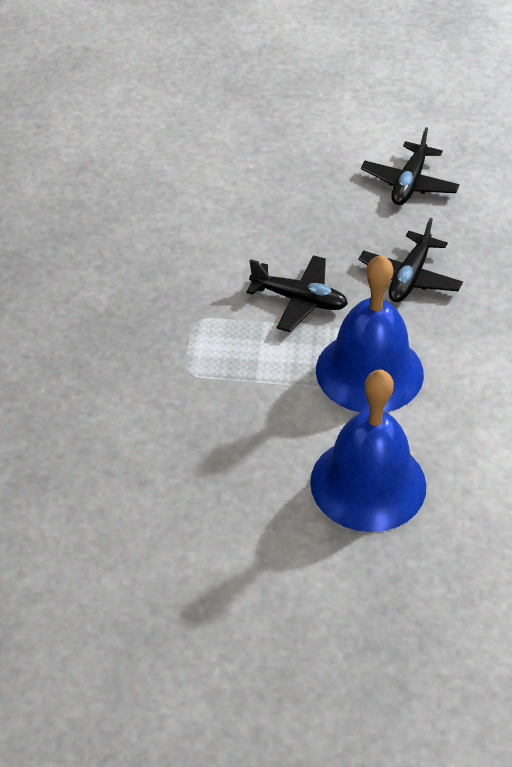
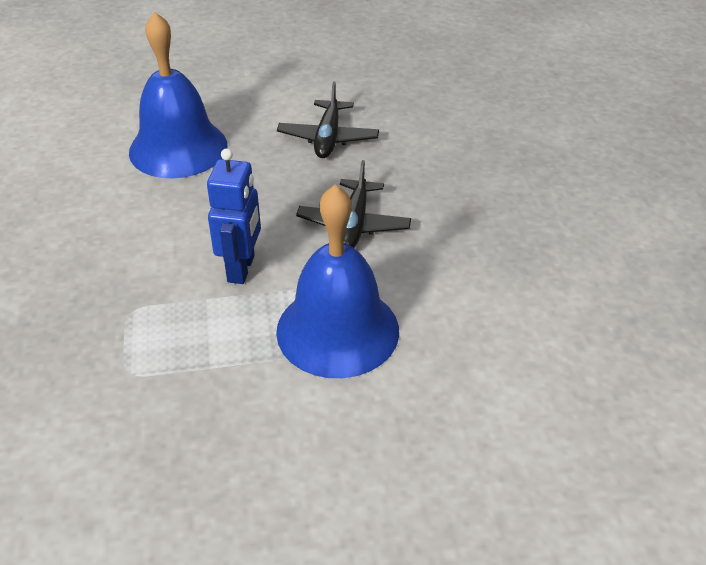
camera: 15 degrees left, 5 degrees down
(299, 300) = (242, 269): black plane -> blue robot
(368, 483) = (370, 462): blue bell -> blue bell (178, 148)

